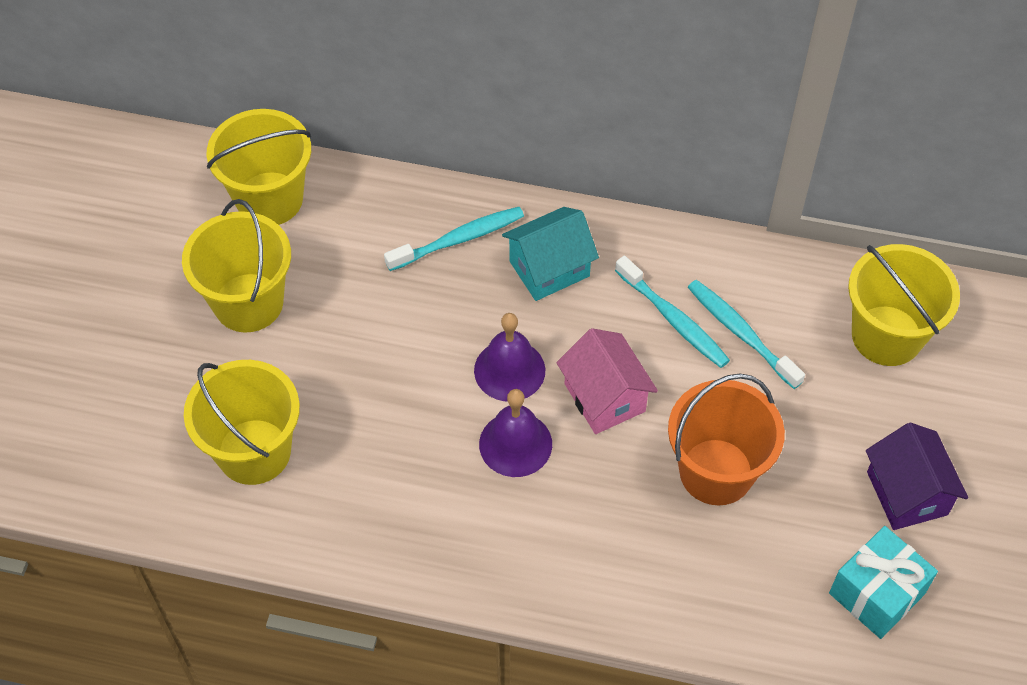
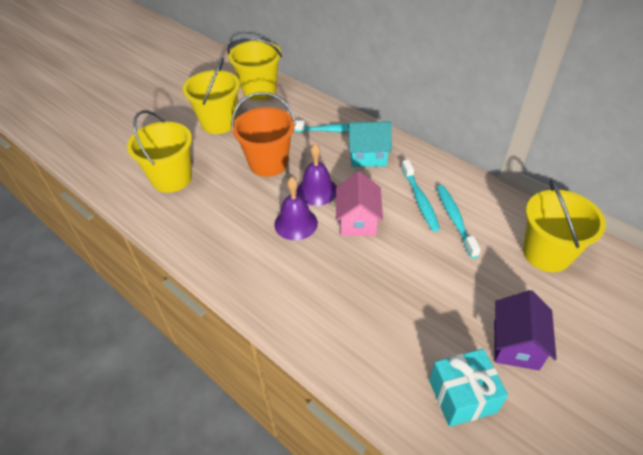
camera: 30 degrees right, 10 degrees down
(716, 472) = (397, 281): orange bucket -> orange bucket (268, 163)

